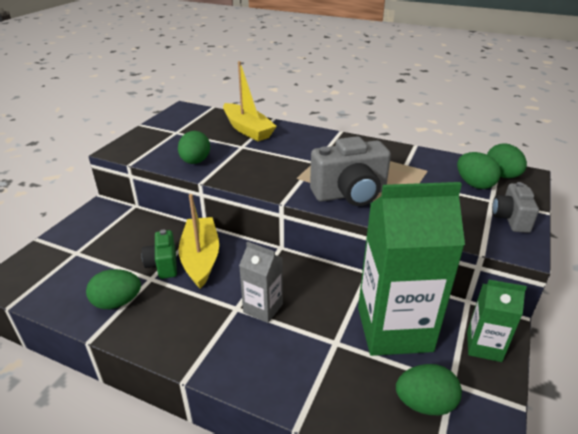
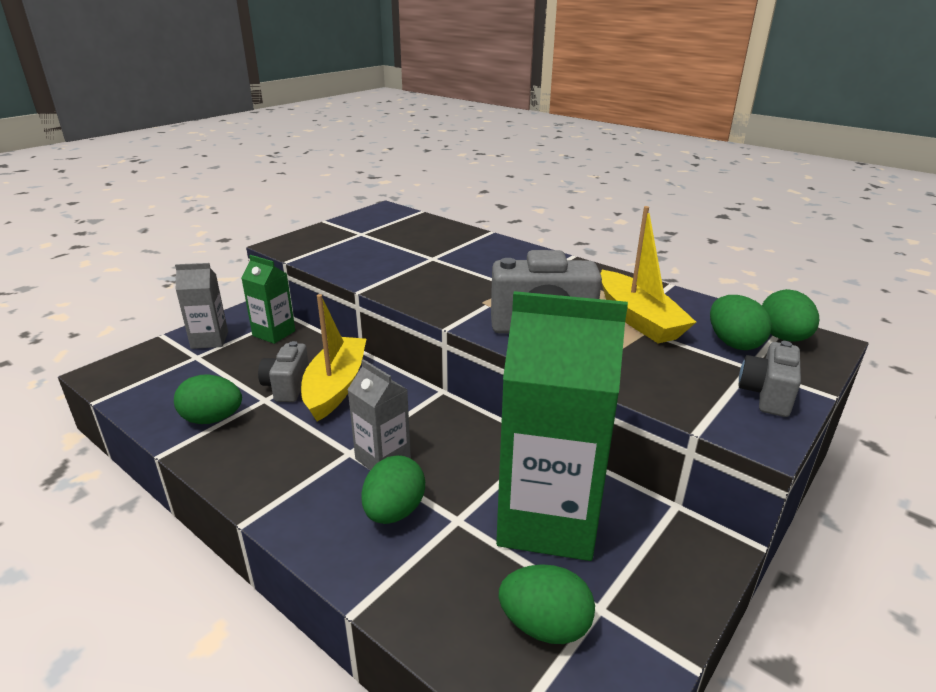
camera: 15 degrees right, 5 degrees down
(80, 236) = (209, 340): none -> grey carton
(163, 265) = (287, 386): green camera -> grey camera
(195, 161) = (365, 268): green egg -> green egg (394, 511)
(247, 129) = (451, 240): yellow boat -> yellow boat (638, 319)
(484, 346) = (672, 570): green carton -> green carton (274, 333)

